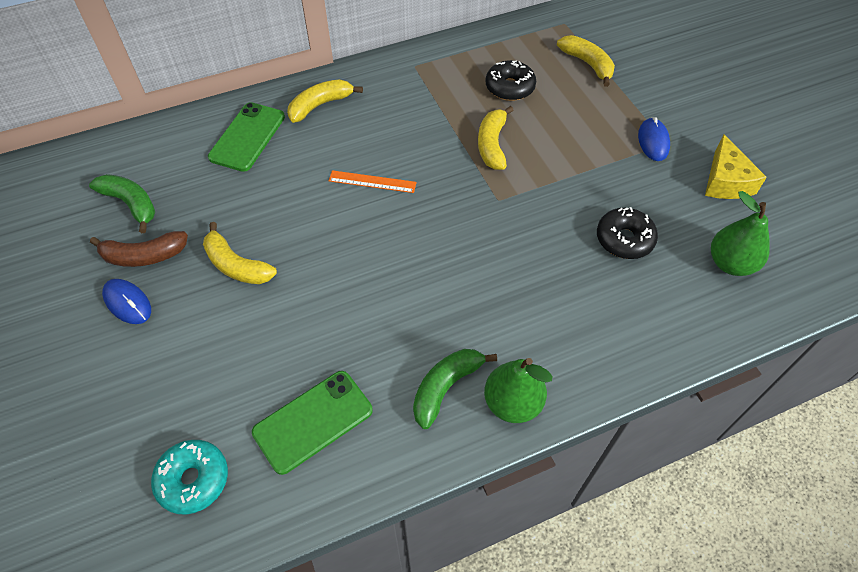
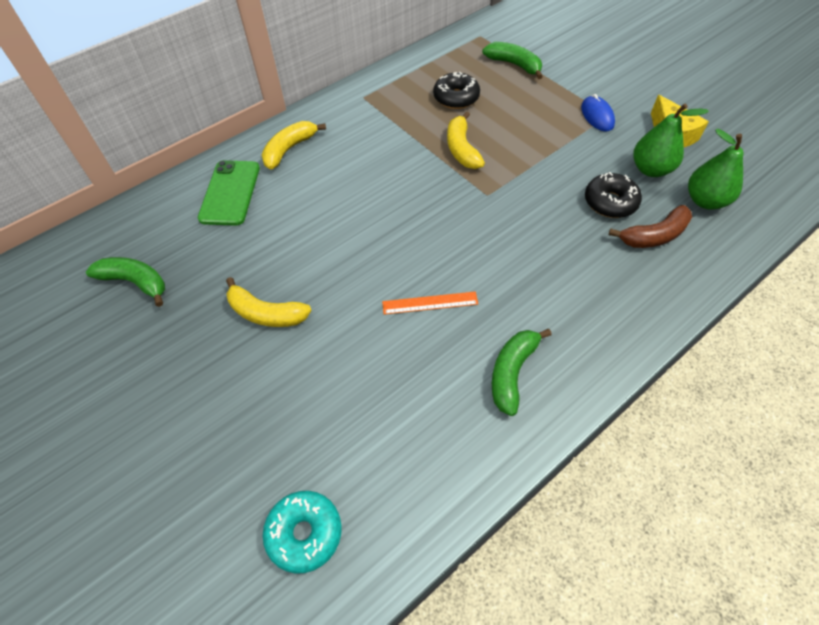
camera: 15 degrees left, 0 degrees up
(127, 303) = (168, 378): blue mouse -> none
(144, 256) = (168, 328): brown banana -> brown banana (654, 236)
(313, 421) = (401, 440): green phone -> none
(372, 182) = (366, 206): orange ruler -> orange ruler (430, 303)
(512, 403) = (578, 369): green pear -> green pear (651, 169)
(587, 64) = (514, 65): yellow banana -> green banana

